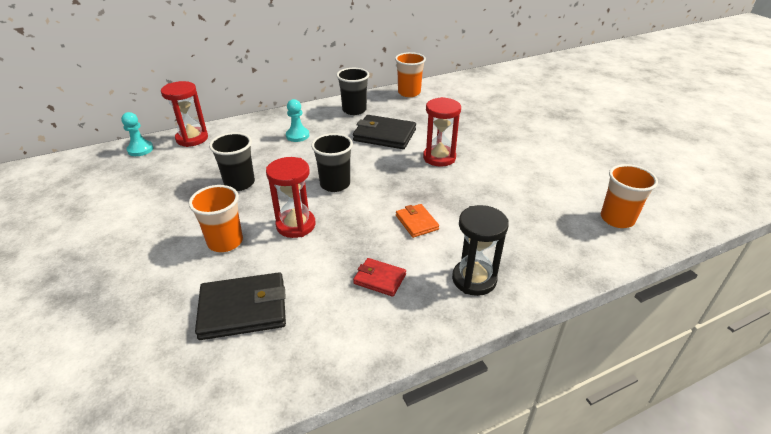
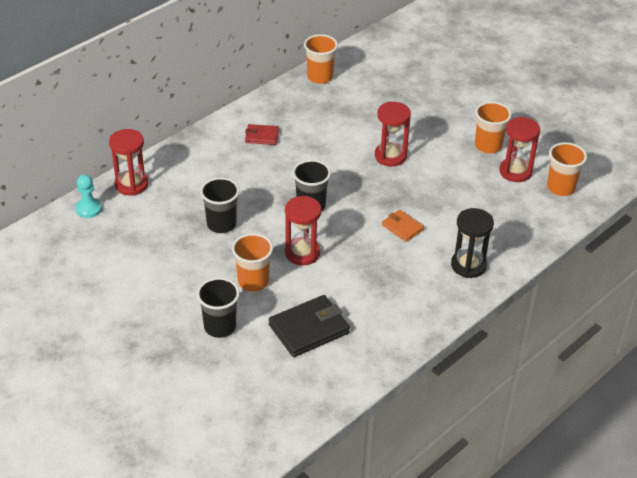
camera: 20 degrees left, 5 degrees up
(297, 135) = (238, 158): turquoise pawn -> none
(354, 110) = (275, 113): black cup -> black cup (220, 327)
(379, 279) = (398, 282): red wallet -> red wallet (262, 136)
(384, 135) = (325, 140): black wallet -> none
(544, 166) = (488, 146): none -> orange cup
(567, 194) = (515, 172): none -> red hourglass

